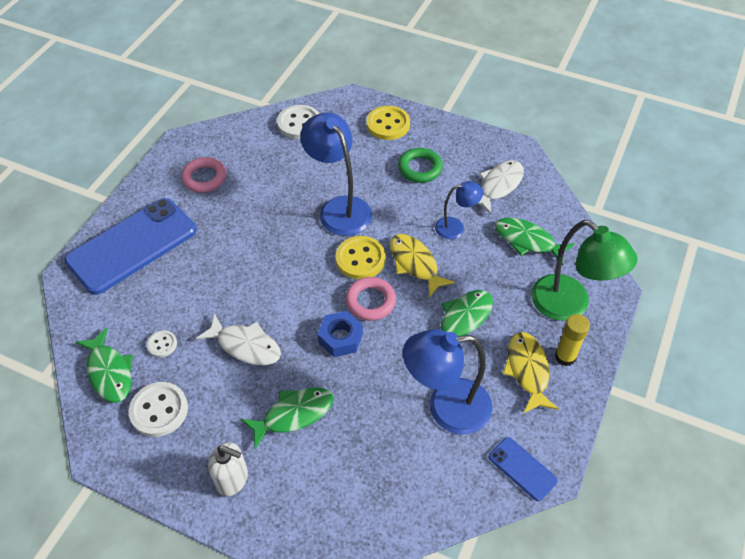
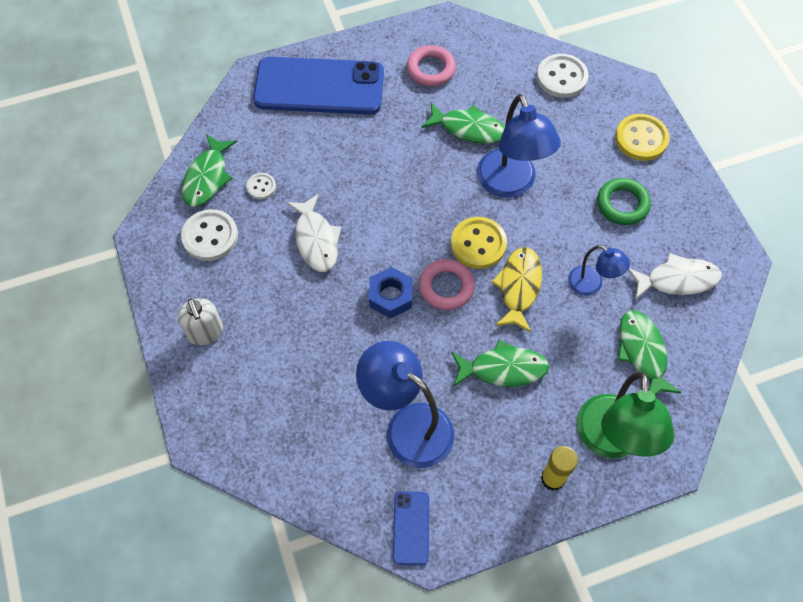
camera: 45 degrees right, 10 degrees up
(293, 414) = (293, 324): green fish -> green fish (469, 128)
(339, 208) = (510, 184): blue lamp -> blue lamp turned 150 degrees clockwise
(527, 370) = (507, 459): yellow fish -> none

